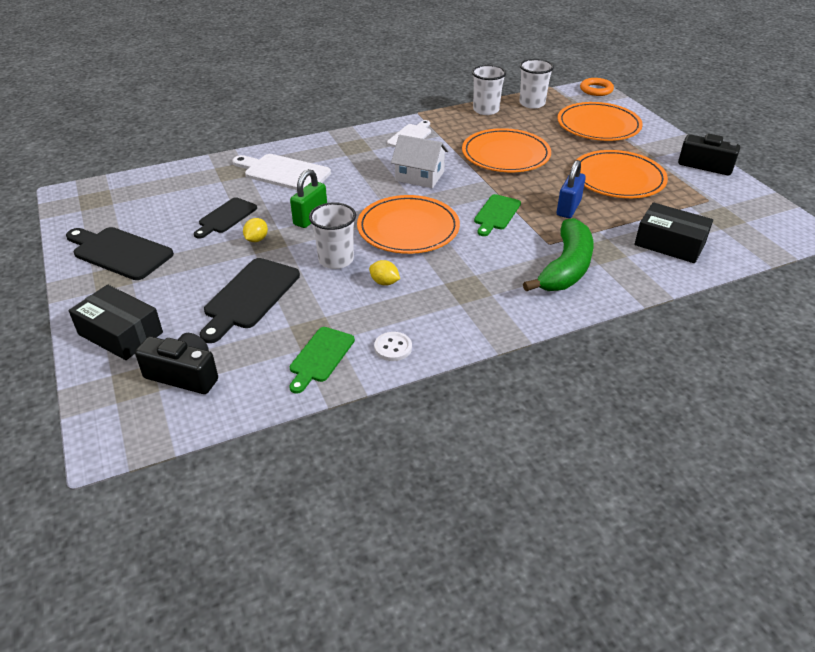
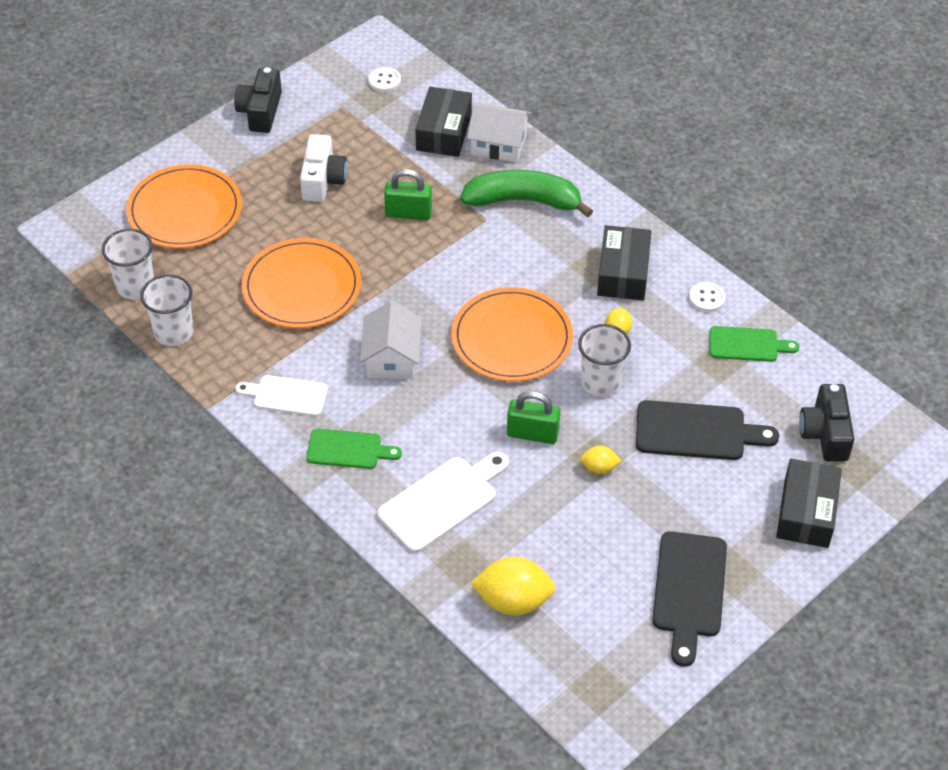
camera: 110 degrees left, 10 degrees up
(186, 183) = (513, 601): none -> yellow lemon
(226, 217) = (570, 518): black cutting board -> none
(284, 173) = (442, 501): white cutting board -> white cutting board turned 135 degrees counterclockwise
(451, 303) = (623, 273): none -> black box
(496, 214) = (447, 270): green cutting board -> green cutting board (348, 449)
(568, 208) = (408, 213): blue padlock -> green padlock
(596, 90) = (66, 225): orange ring -> none
(618, 178) = (322, 180): orange plate -> white camera
(648, 270) = (499, 144): none -> white house
(745, 226) = (384, 81): none -> white button

